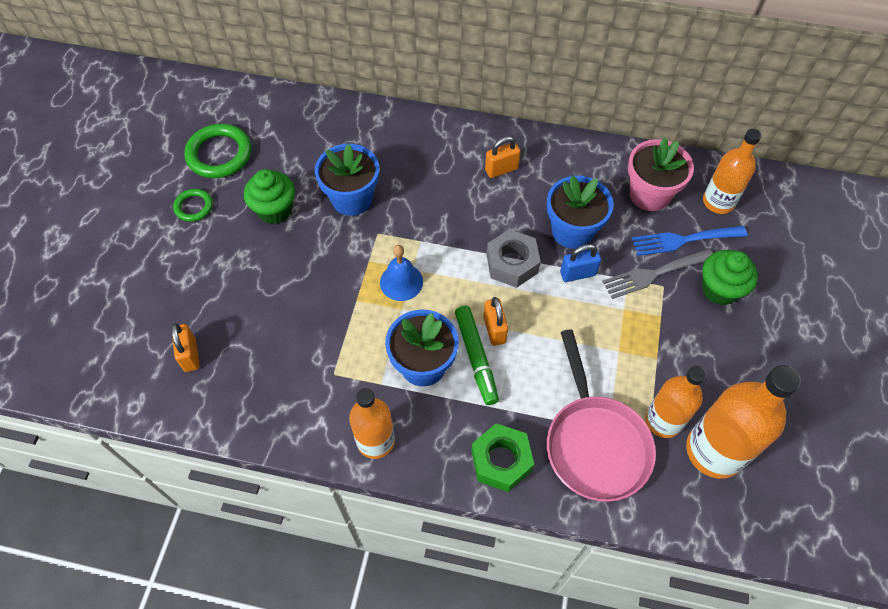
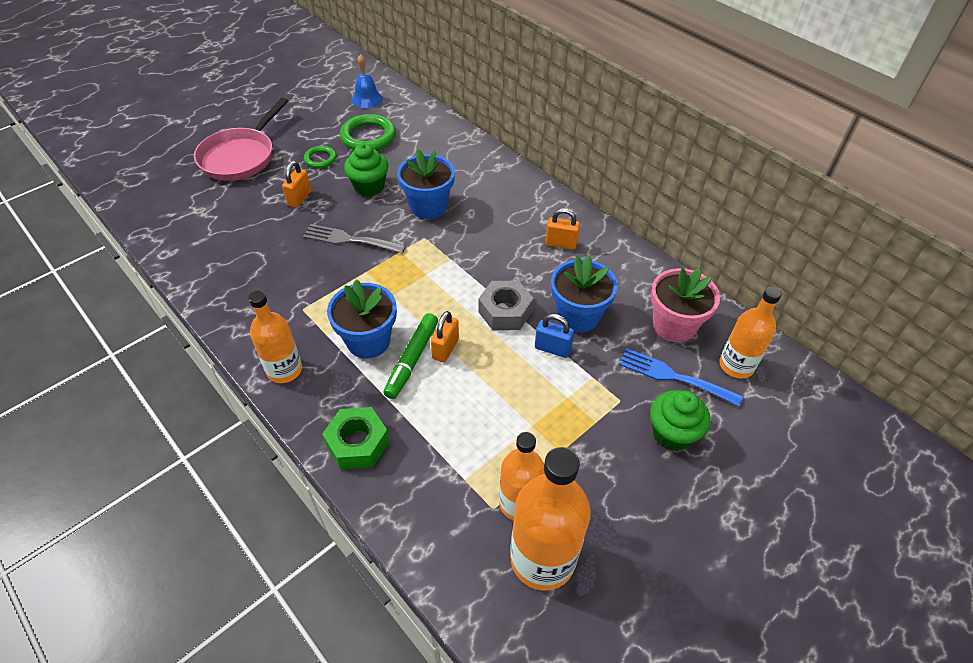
camera: 35 degrees right, 10 degrees down
(190, 355) = (227, 243): orange padlock -> orange padlock (299, 198)
(401, 282) = (409, 277): blue bell -> blue bell (367, 99)
(595, 444) = (443, 481): pink pan -> pink pan (240, 157)
(654, 274) = (620, 386): grey fork -> grey fork (350, 240)

